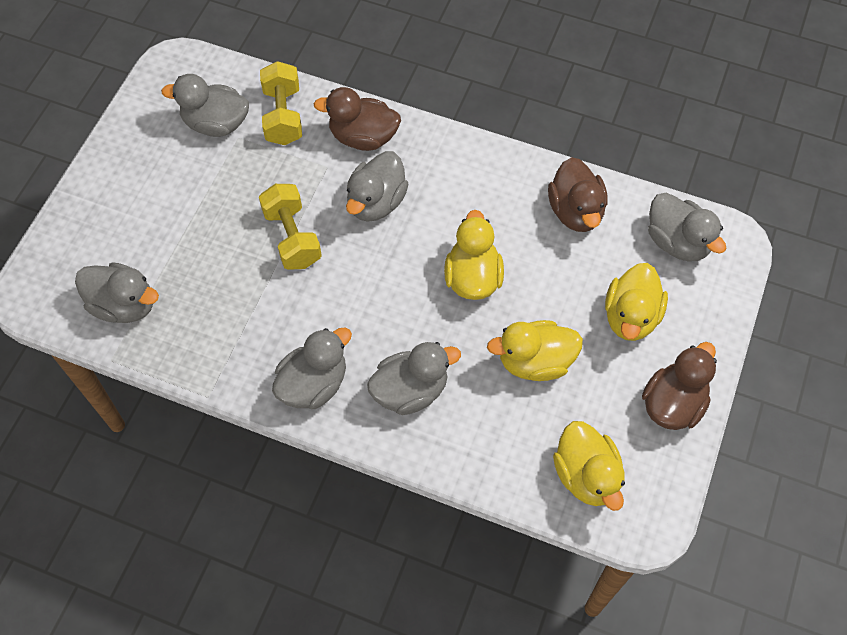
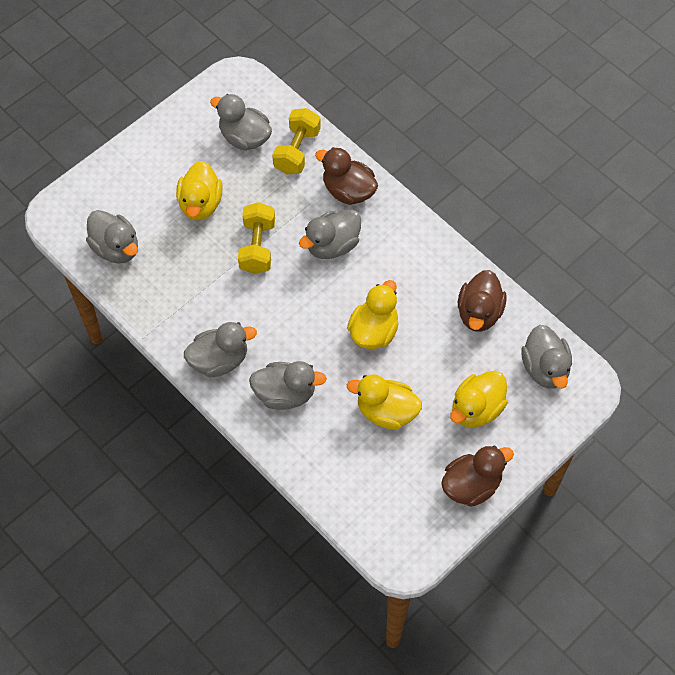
camera: 25 degrees right, 0 degrees up
(586, 475) = (379, 508): yellow duck -> yellow duck (200, 204)

